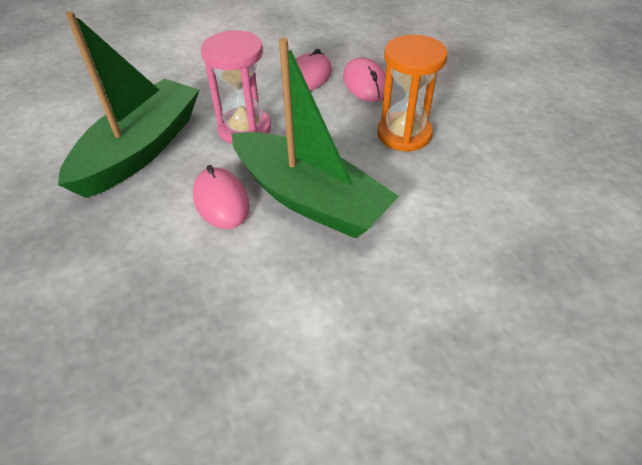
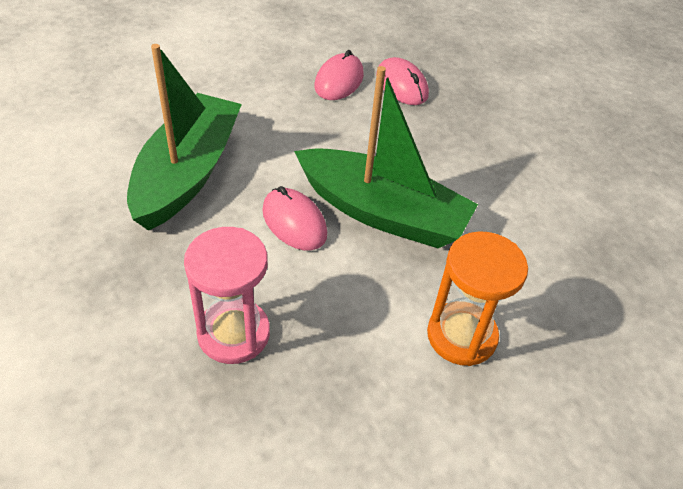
camera: 15 degrees left, 0 degrees up
(244, 129) = (291, 142): pink hourglass -> pink hourglass (233, 333)
(404, 134) = (455, 138): orange hourglass -> orange hourglass (461, 335)

